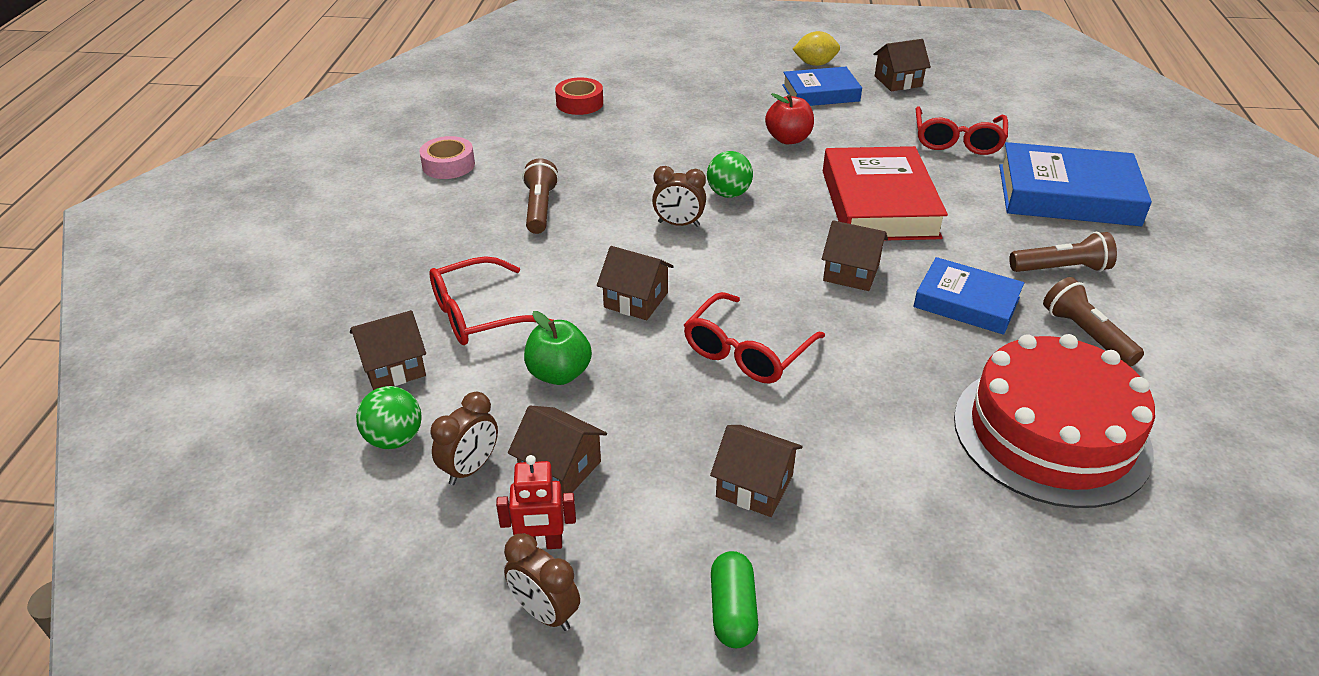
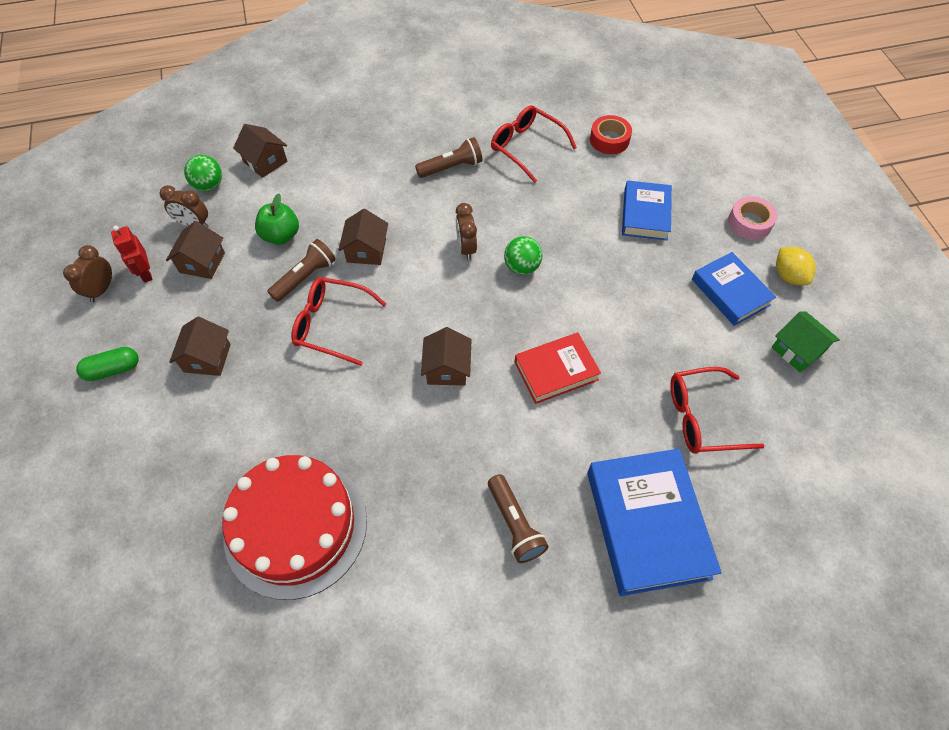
camera: 70 degrees right, 20 degrees up
(448, 165) = (482, 103): pink tape -> pink tape (749, 223)
(478, 315) = (324, 179): red glasses -> red glasses (526, 147)
(788, 139) = (629, 286): red apple -> none
(879, 204) = (556, 371): red book -> red book, size x0.62
(898, 81) = (797, 350): brown house -> green house
(966, 302) = (437, 454): blue book -> blue book (645, 214)
(1086, 335) = (424, 548): brown flashlight -> brown flashlight (305, 277)

